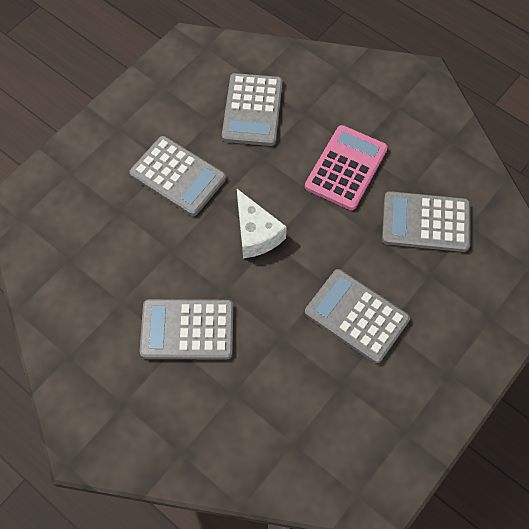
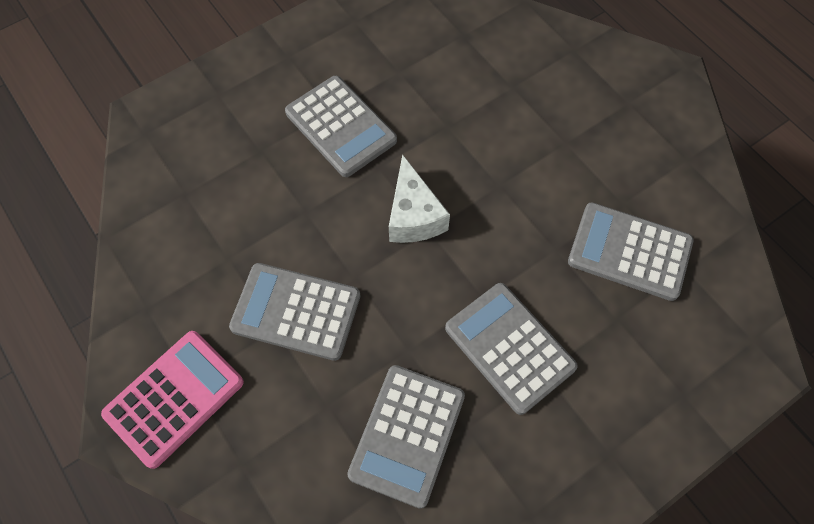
camera: 15 degrees right, 0 degrees up
(252, 110) = (451, 70): grey calculator -> grey calculator (407, 435)
(346, 168) = (546, 162): pink calculator -> pink calculator (174, 398)

